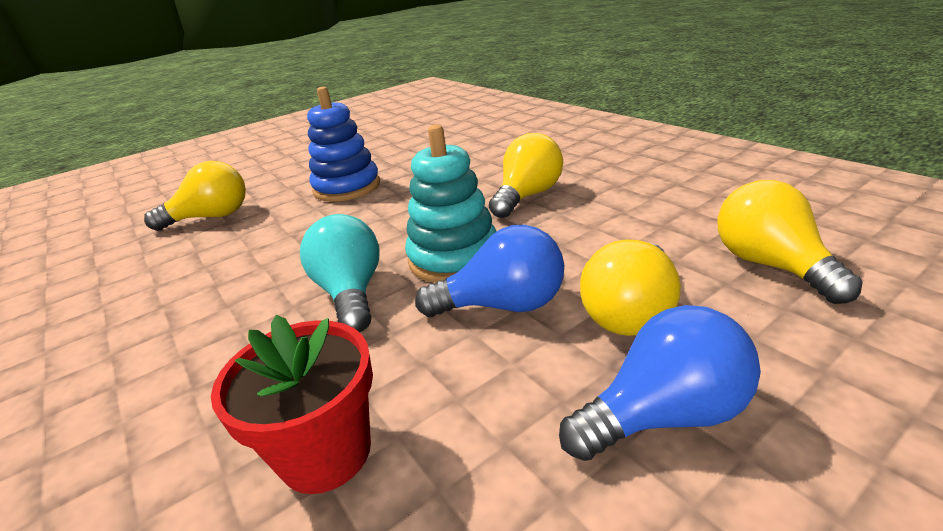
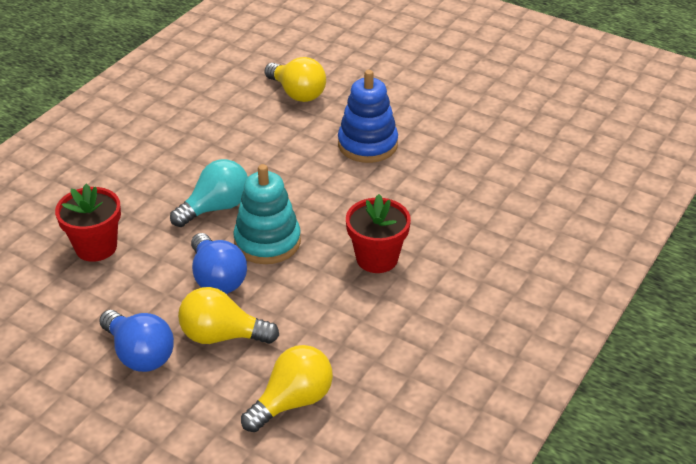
camera: 65 degrees right, 10 degrees up
(527, 196) = (377, 258): yellow light bulb -> red flower pot

